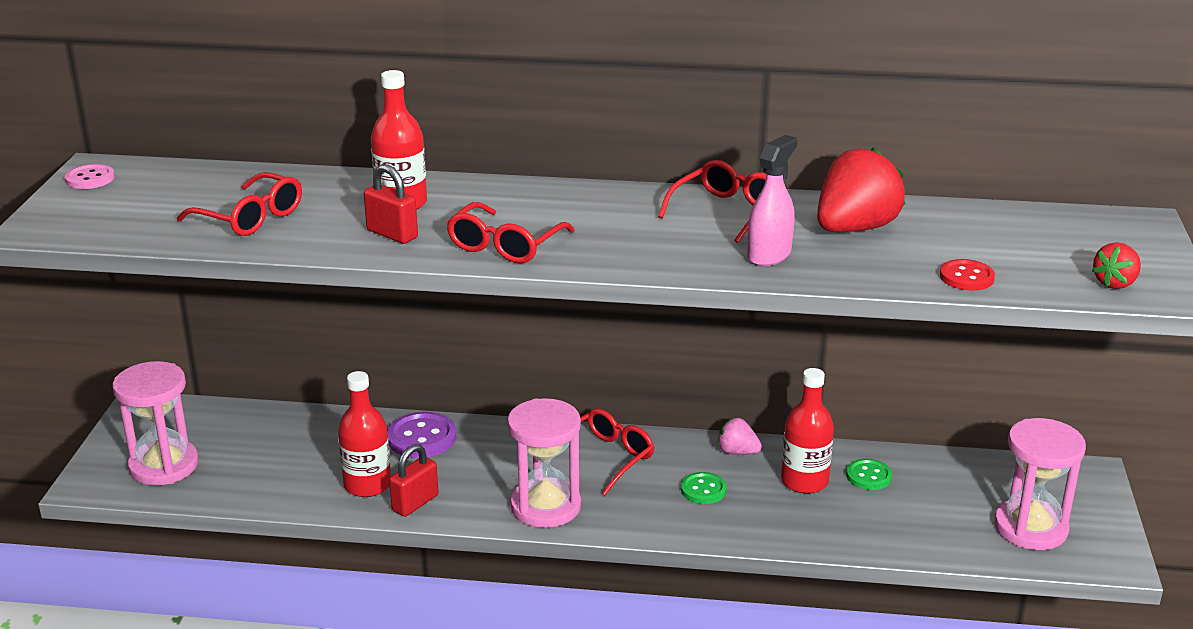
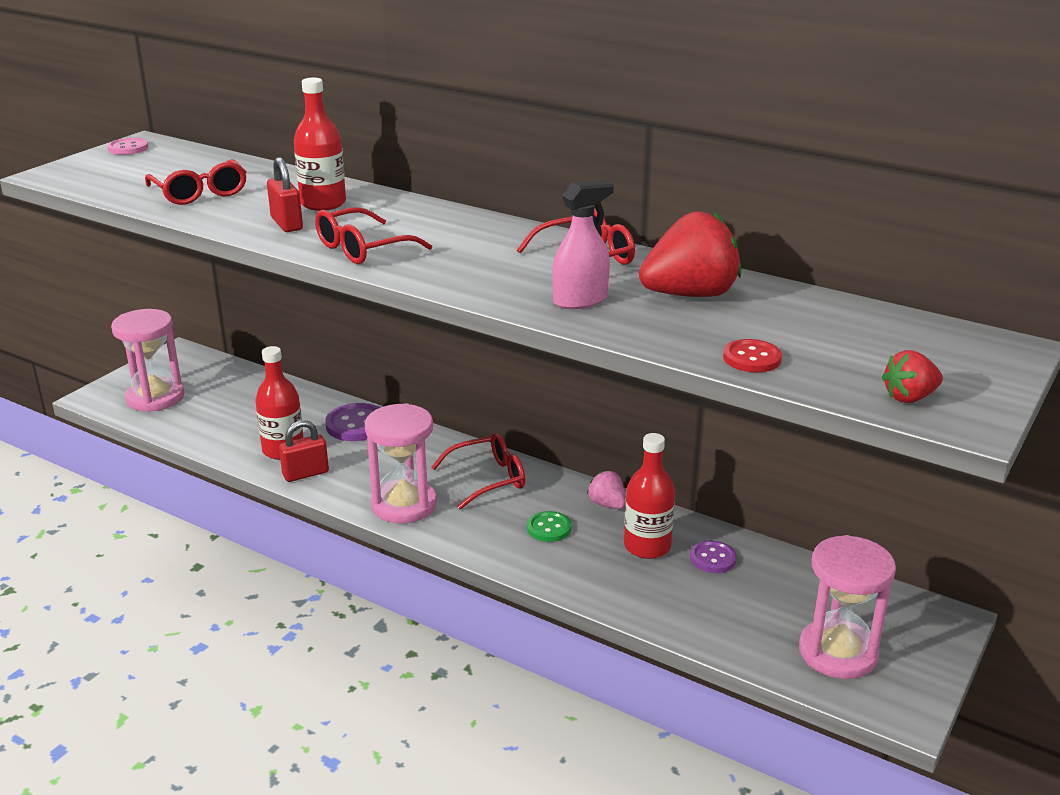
camera: 25 degrees right, 0 degrees up
(868, 476) = (713, 558): green button -> purple button

